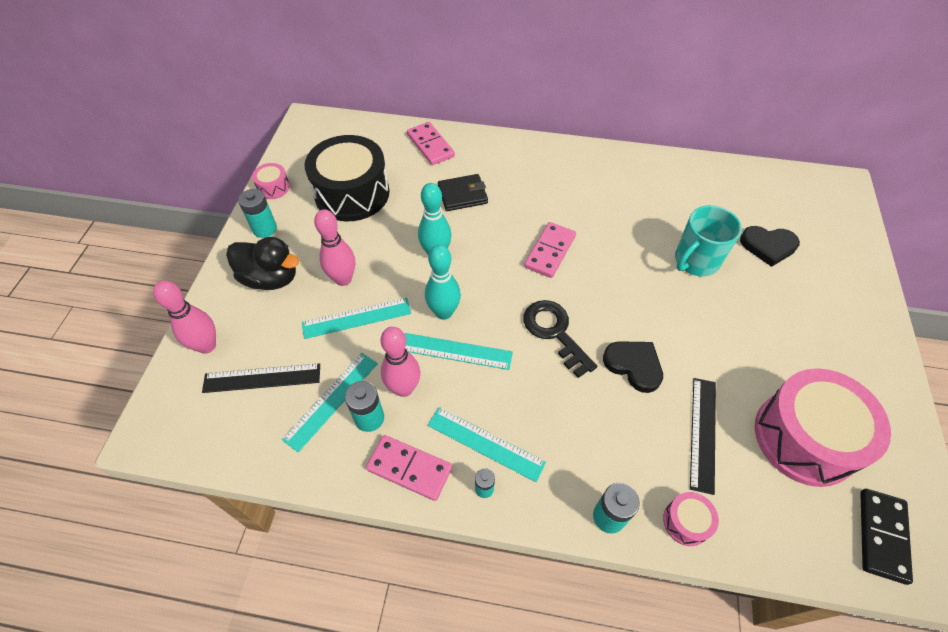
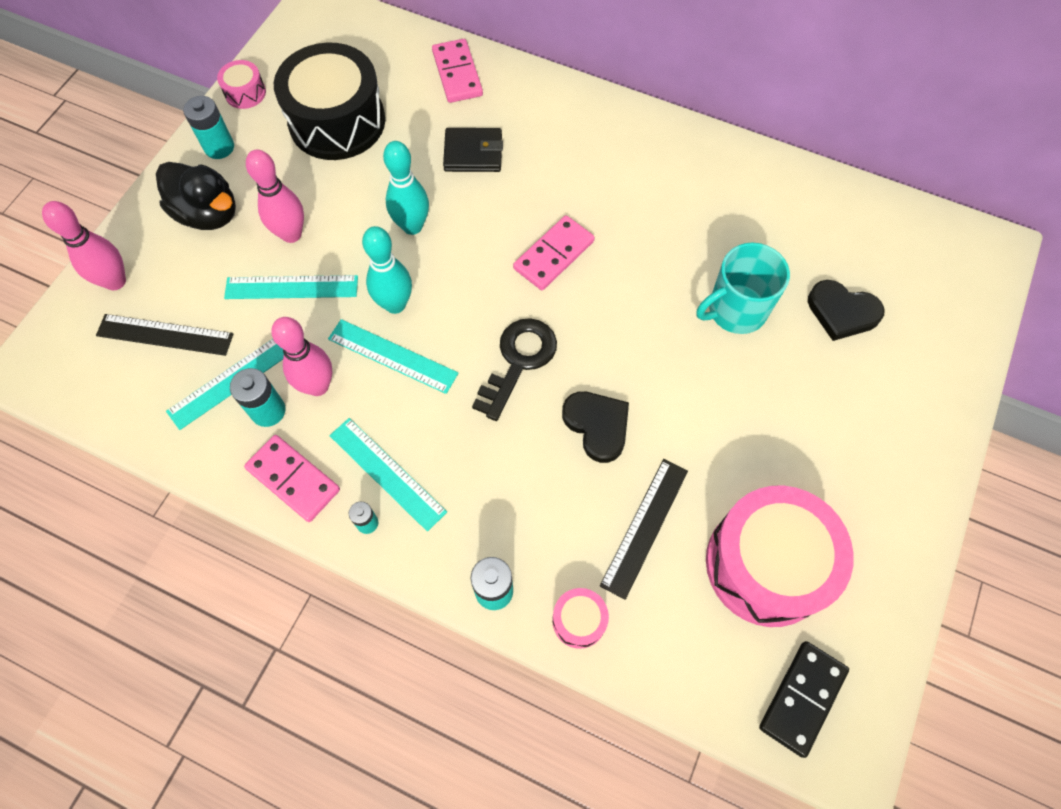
camera: 15 degrees right, 10 degrees up
(555, 332) = (518, 361): black key -> black key turned 45 degrees clockwise

